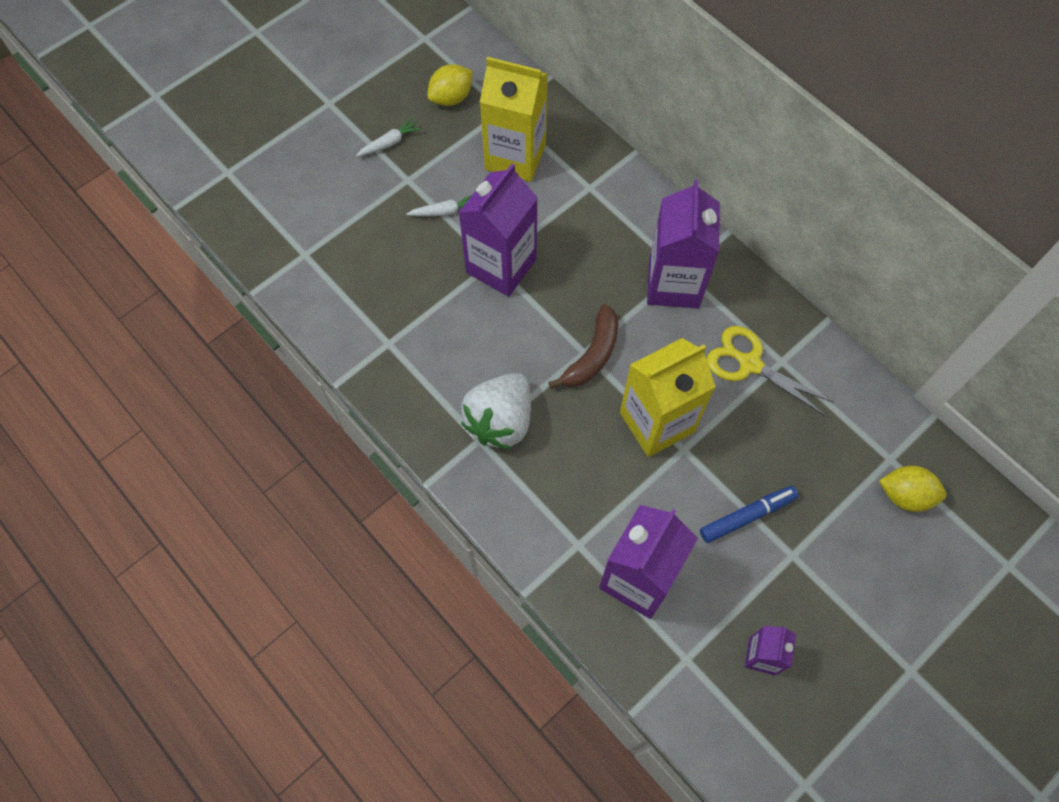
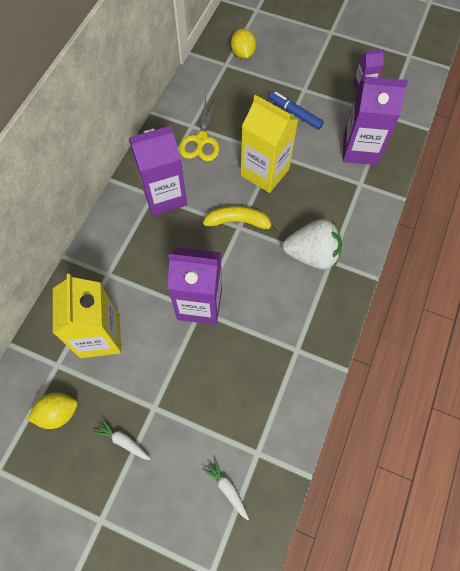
camera: 115 degrees left, 0 degrees up
(445, 211) = (171, 364): white carrot -> white carrot (227, 489)
(451, 98) = (58, 413): yellow lemon -> yellow lemon turned 45 degrees counterclockwise
(592, 355) = (239, 221): brown banana -> yellow banana

